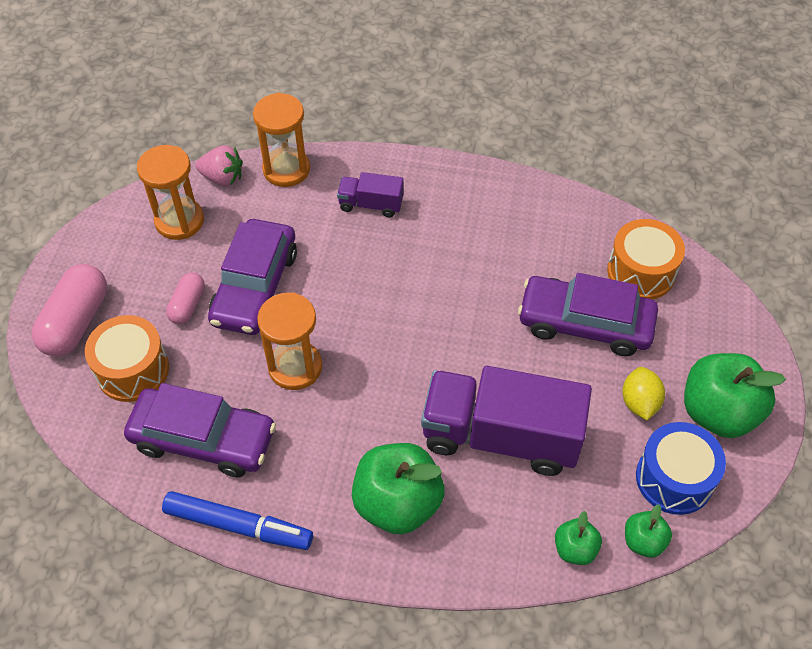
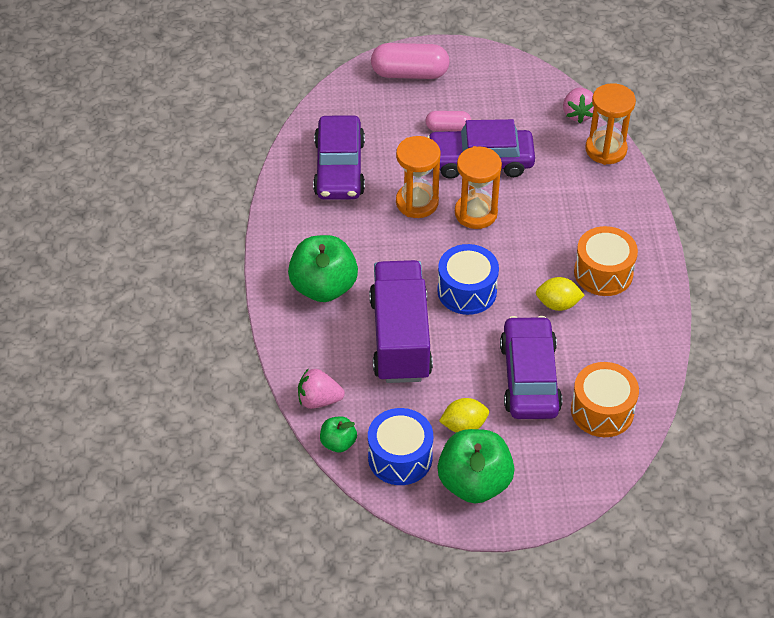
camera: 75 degrees right, 5 degrees down
(132, 370) = (381, 115): orange drum -> orange drum (603, 273)
(179, 221) = (524, 101): orange hourglass -> orange hourglass (476, 213)
(238, 526) = (280, 204): blue marker -> none
(371, 204) = (593, 211): purple truck -> none
(448, 350) = (467, 291): none -> blue drum
(491, 271) = (558, 304): none -> yellow lemon
(575, 549) = (319, 400): green apple -> pink strawberry

